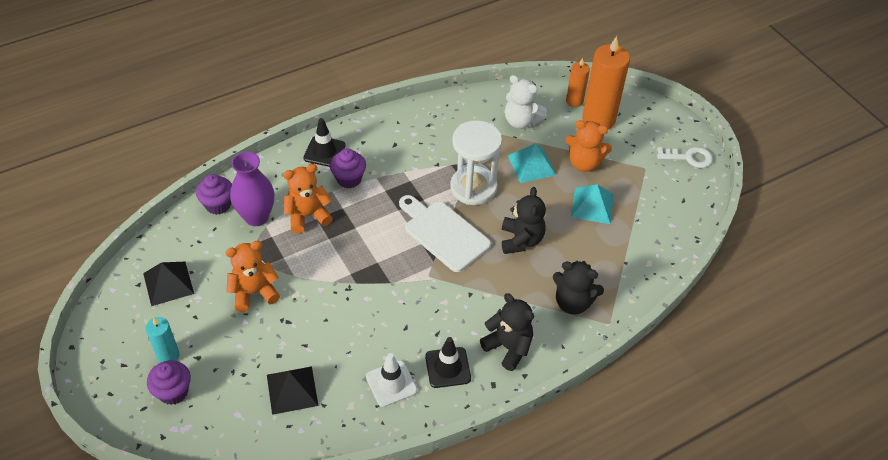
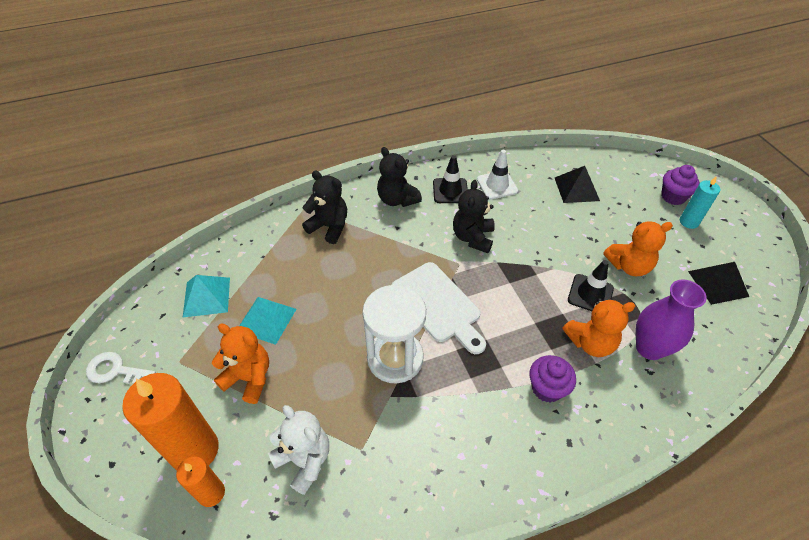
camera: 170 degrees left, 0 degrees up
(218, 205) = (700, 369): purple cupcake -> none
(324, 152) = (584, 437): black traffic cone -> black traffic cone (590, 294)
(521, 240) = (358, 289): black teddy bear -> black teddy bear (472, 238)
(531, 165) = (315, 382): turquoise pyramid -> turquoise pyramid (207, 296)

